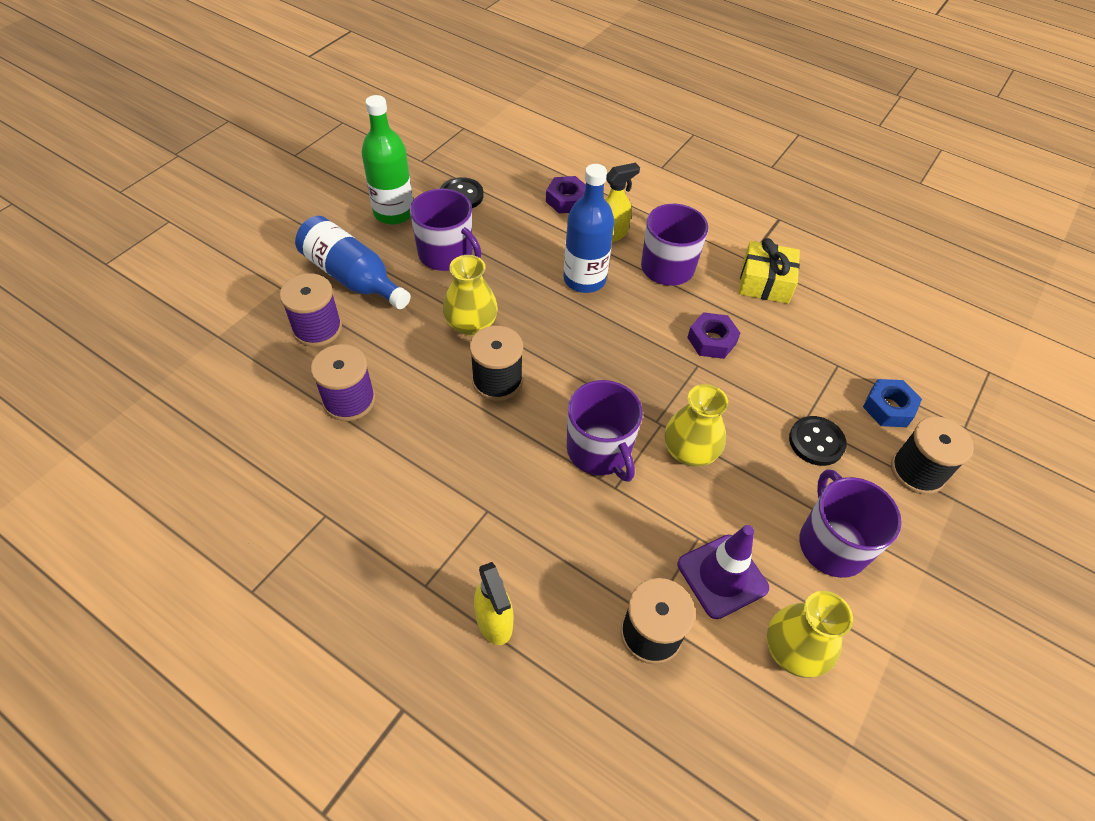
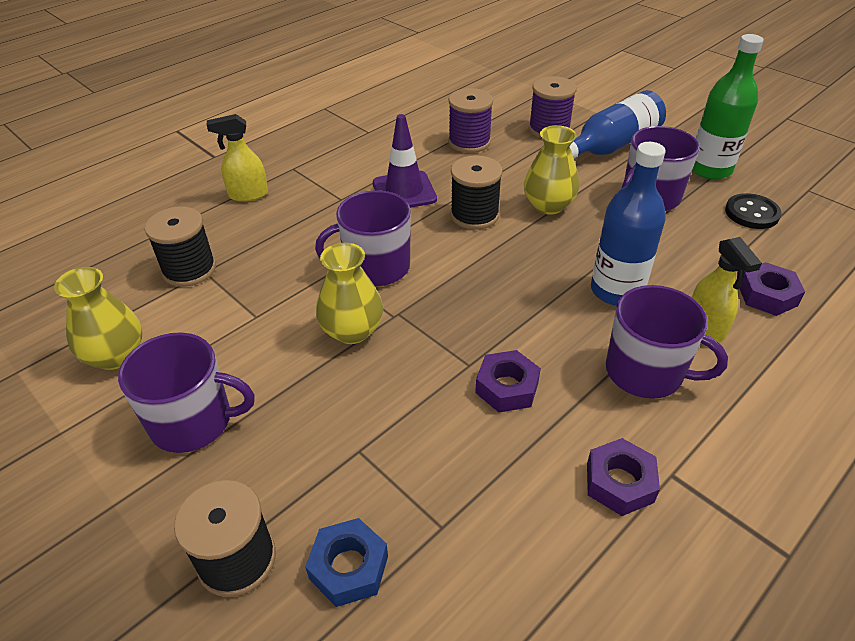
camera: 105 degrees right, 10 degrees down
(722, 576) = (210, 324): purple traffic cone -> purple traffic cone (404, 191)
(765, 282) = (619, 483): yellow gift -> purple nut
(816, 442) = (324, 452): black button -> none

